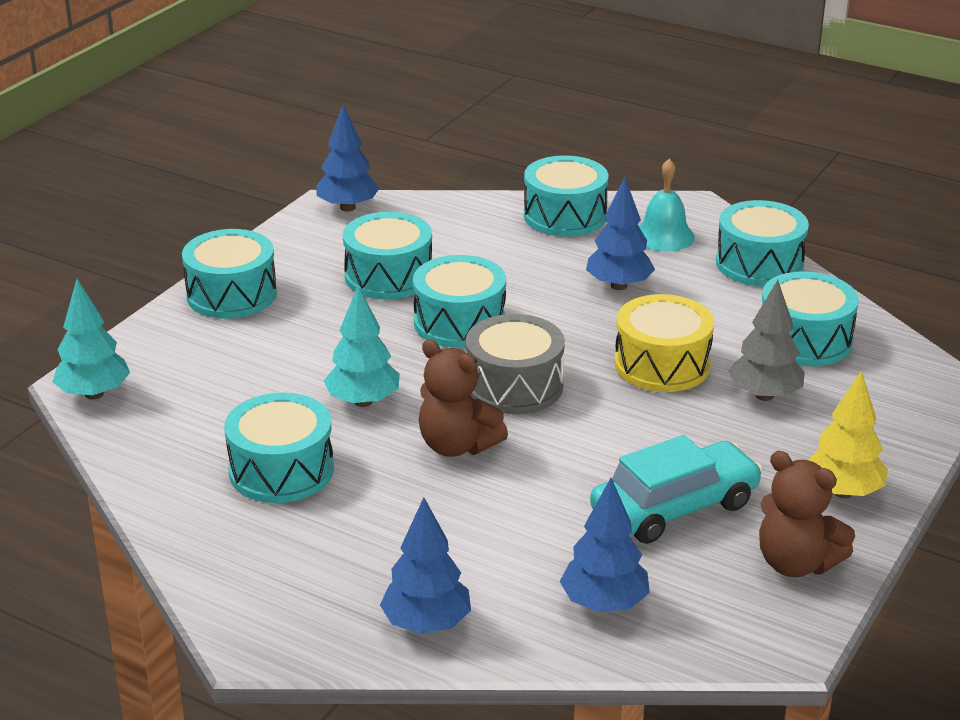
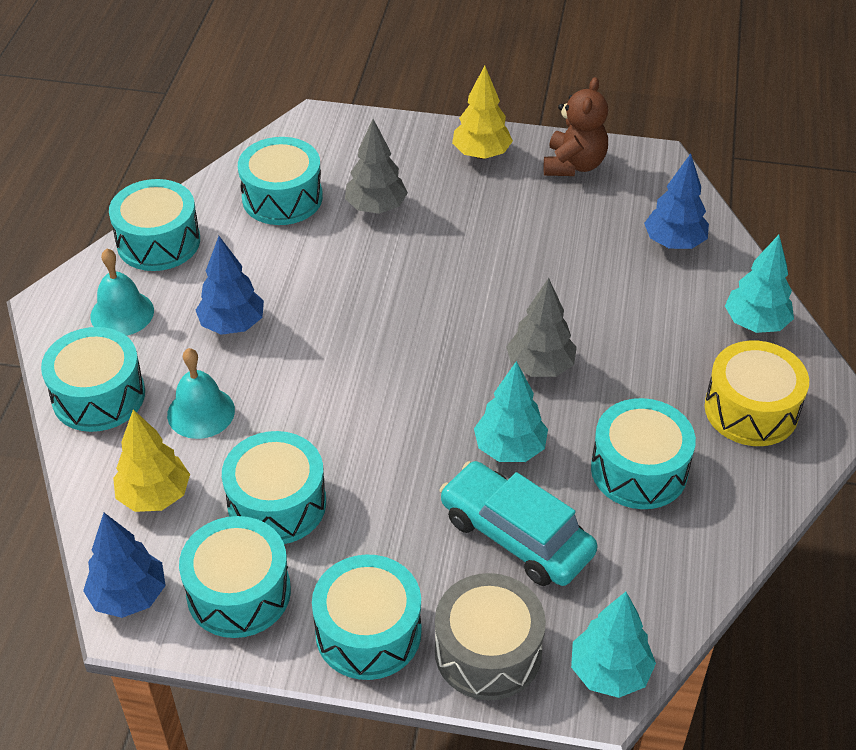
camera: 110 degrees left, 15 degrees up
(426, 624) = (755, 323): blue tree -> turquoise tree
(437, 227) = (154, 496): none -> yellow tree
(457, 446) = (540, 366): brown teddy bear -> grey tree
(459, 322) = (345, 420): turquoise drum -> turquoise drum (239, 592)
(514, 386) = (434, 354): grey drum -> grey drum (488, 651)
(516, 257) = (201, 412): none -> turquoise bell
(662, 365) = (357, 271): yellow drum -> yellow drum (751, 410)
(674, 508) = (548, 229): turquoise car -> turquoise car (516, 535)

